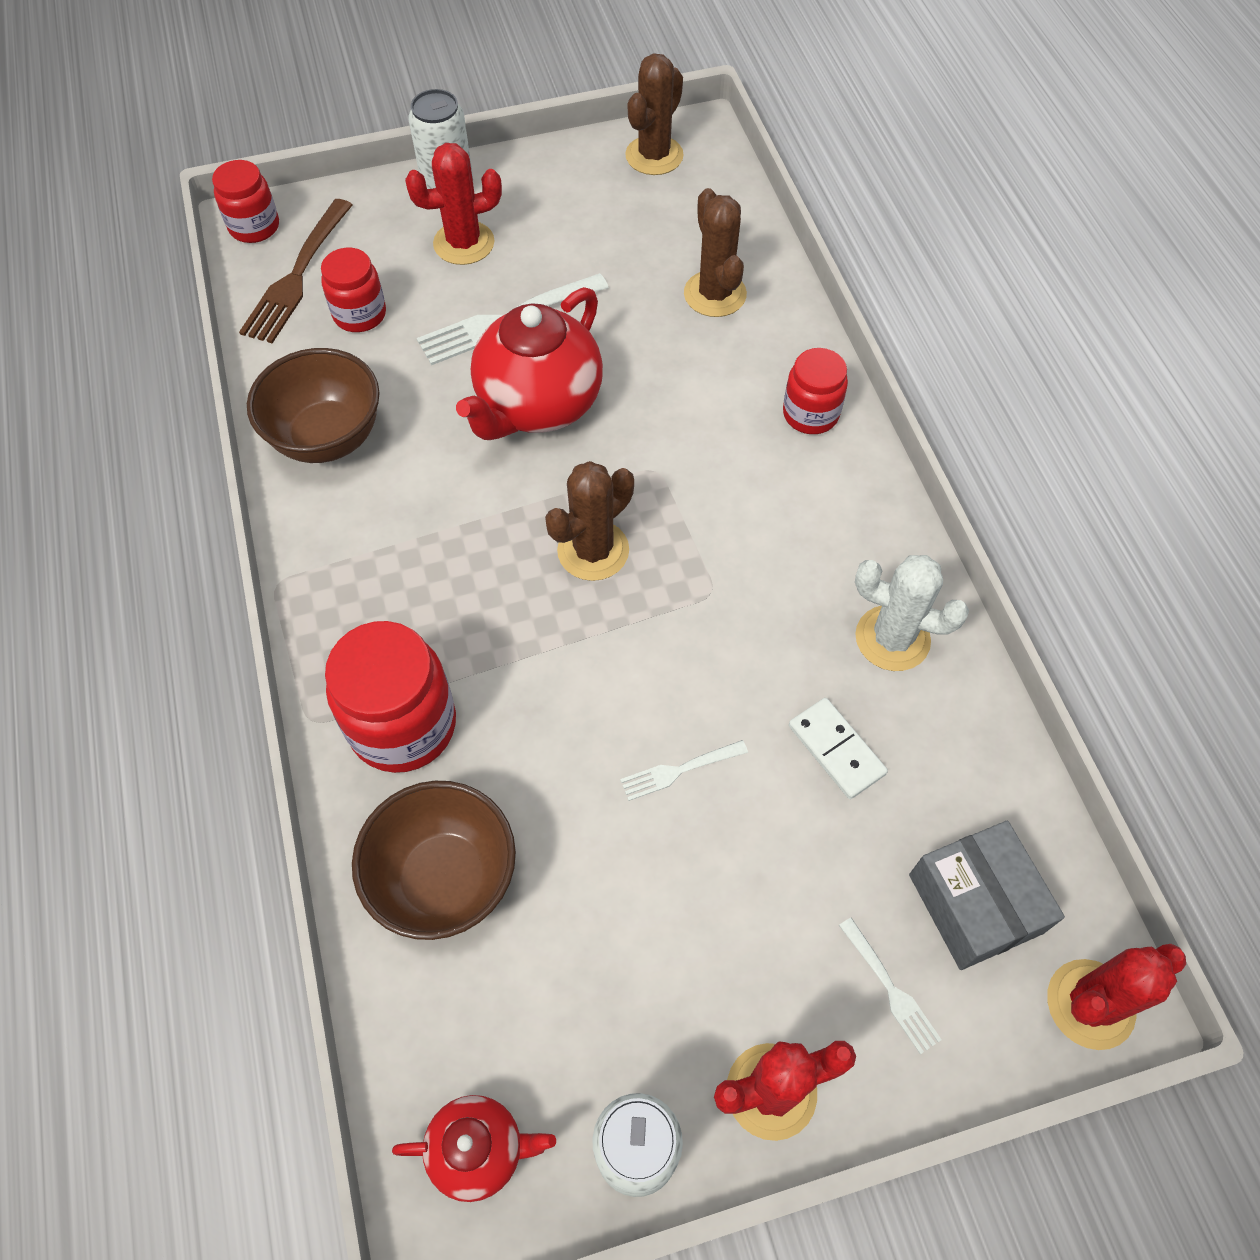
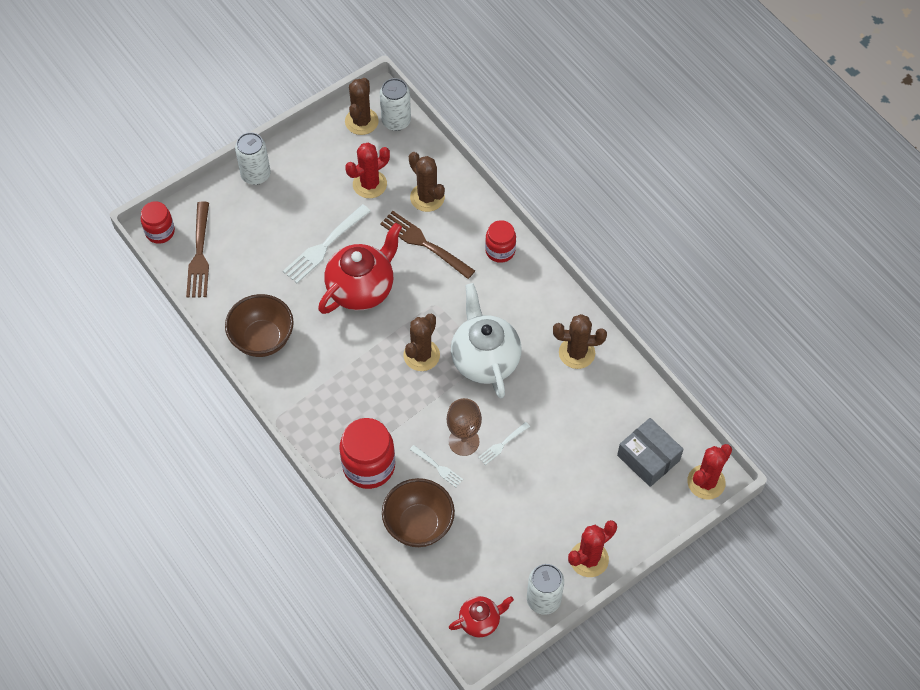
camera: 20 degrees left, 0 degrees up
(360, 314) = (245, 266): red jar -> none
(464, 243) = (281, 207): red cactus -> red cactus (369, 184)
(537, 405) = (362, 288): red teapot -> red teapot turned 150 degrees counterclockwise
(605, 738) = (464, 441): none -> brown goblet
(680, 365) = (425, 244): none -> brown fork
(708, 595) = (484, 359): none -> white teapot
(711, 169) = (396, 121): none -> white can
(836, 750) = (568, 412): white domino -> none
(889, 988) = (623, 504): white fork -> white fork (437, 467)
(892, 638) = (576, 353): white cactus -> brown cactus

